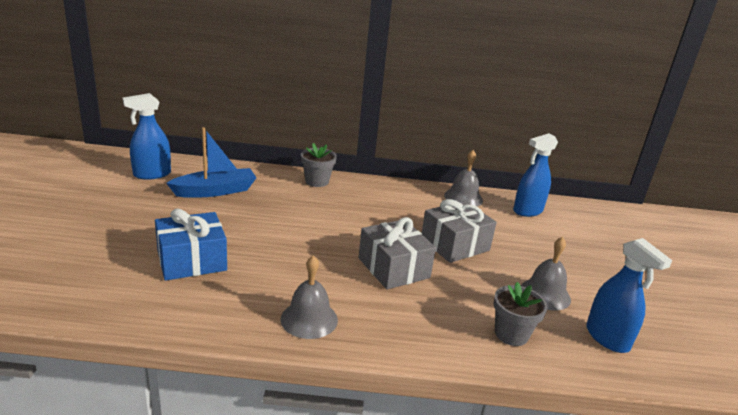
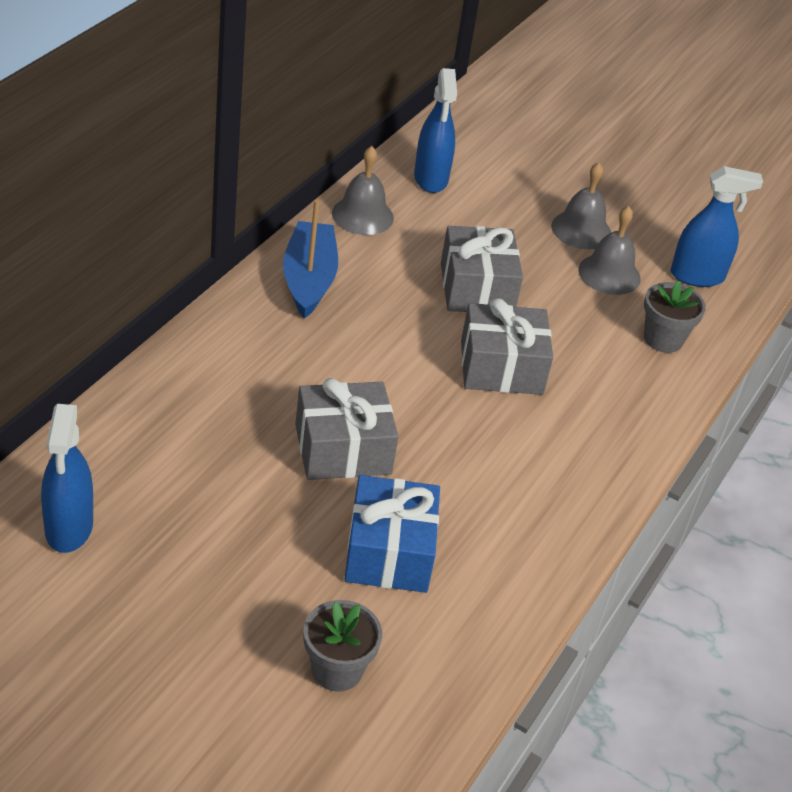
camera: 65 degrees left, 15 degrees up
(215, 191) = (185, 465): blue boat -> blue boat (309, 279)
(266, 229) = (343, 449): none -> grey gift
(309, 319) = (570, 484): grey bell -> grey bell (581, 230)
(317, 181) = (222, 338): grey flower pot -> grey flower pot (337, 670)

